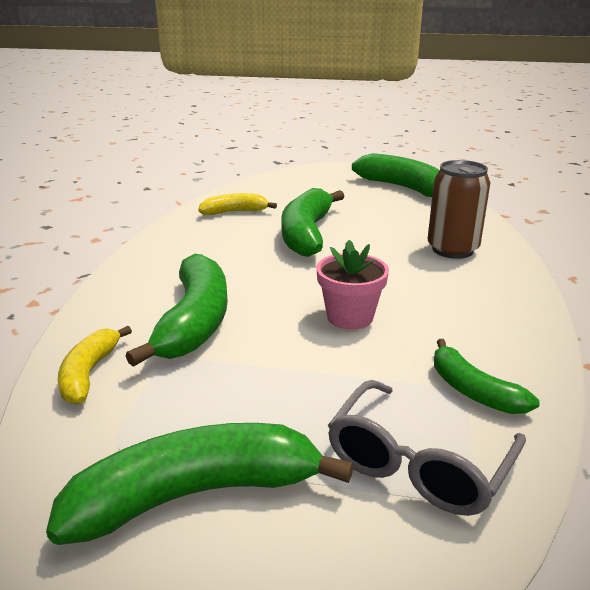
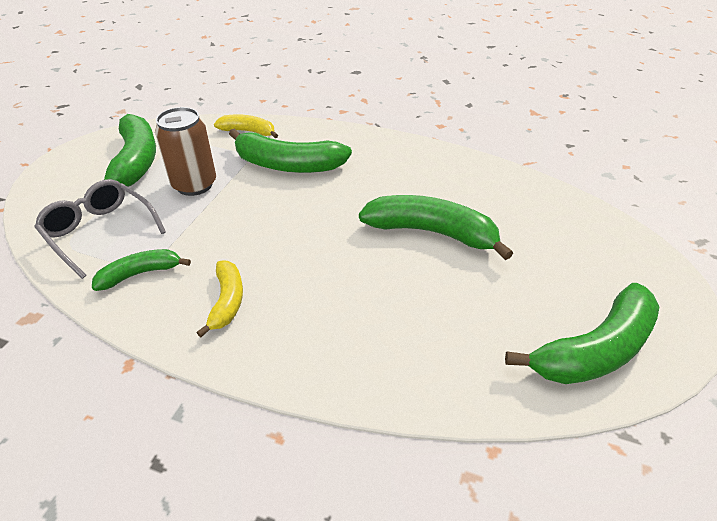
camera: 100 degrees right, 15 degrees up
(235, 212) = (494, 192): yellow banana -> yellow banana (227, 301)
(350, 317) = (262, 234): pink flower pot -> none
(452, 249) = (371, 338): brown can -> brown can (194, 185)

